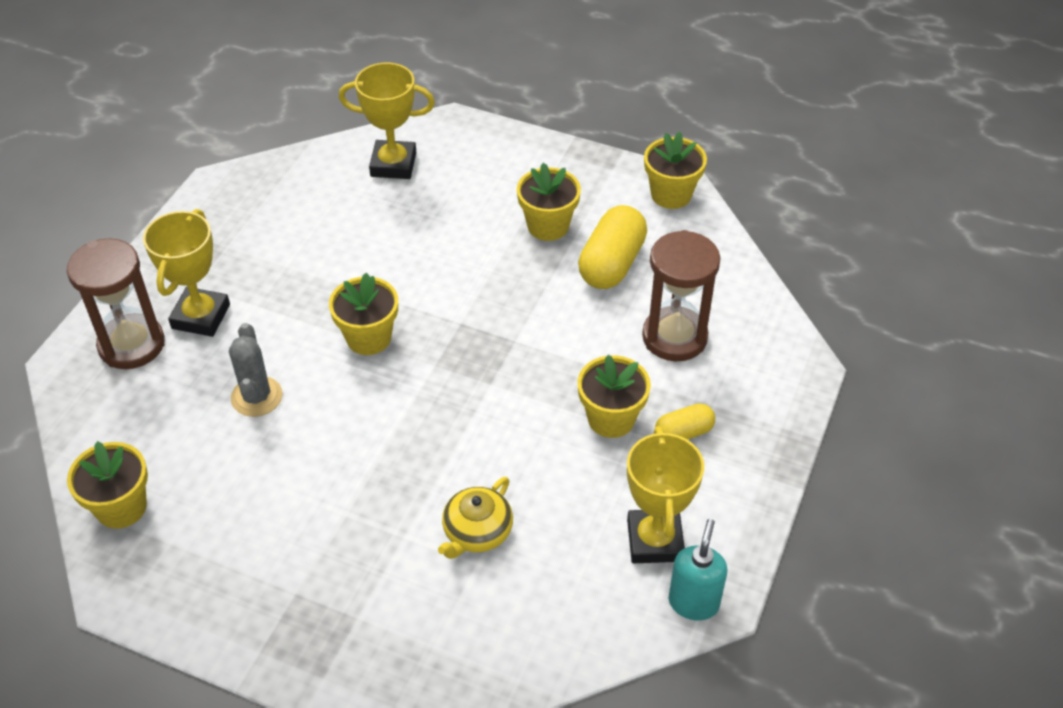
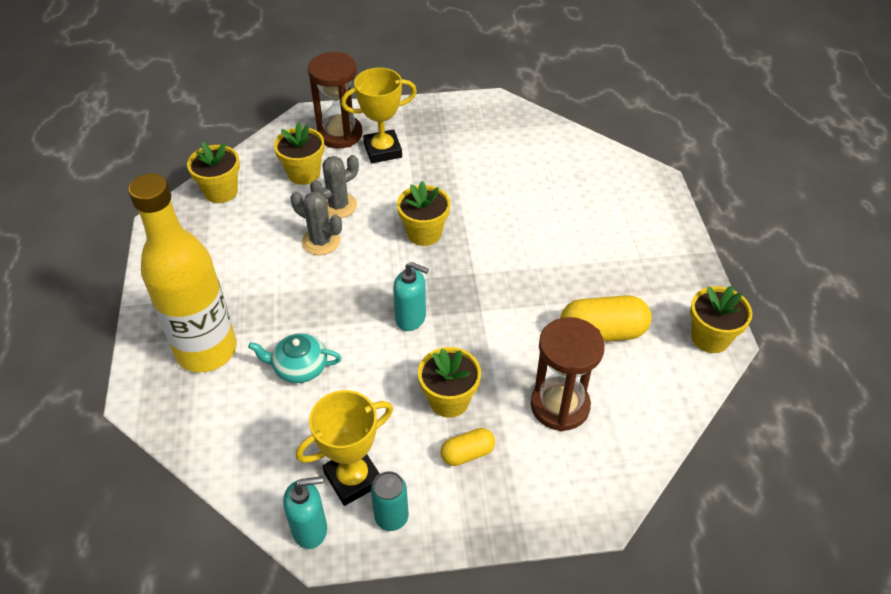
camera: 60 degrees right, 0 degrees up
(301, 437) = (321, 241): none -> grey cactus
(385, 616) = (206, 350): none -> yellow bottle
(393, 164) = (588, 170): yellow trophy -> none
(477, 532) = (299, 367): yellow teapot -> turquoise teapot
(482, 403) = (411, 318): none -> turquoise soap dispenser
(548, 226) = (606, 278): yellow flower pot -> yellow flower pot (304, 173)
(683, 433) = (467, 453): yellow capsule -> yellow capsule turned 60 degrees counterclockwise
(719, 526) = (391, 517): none -> turquoise can

